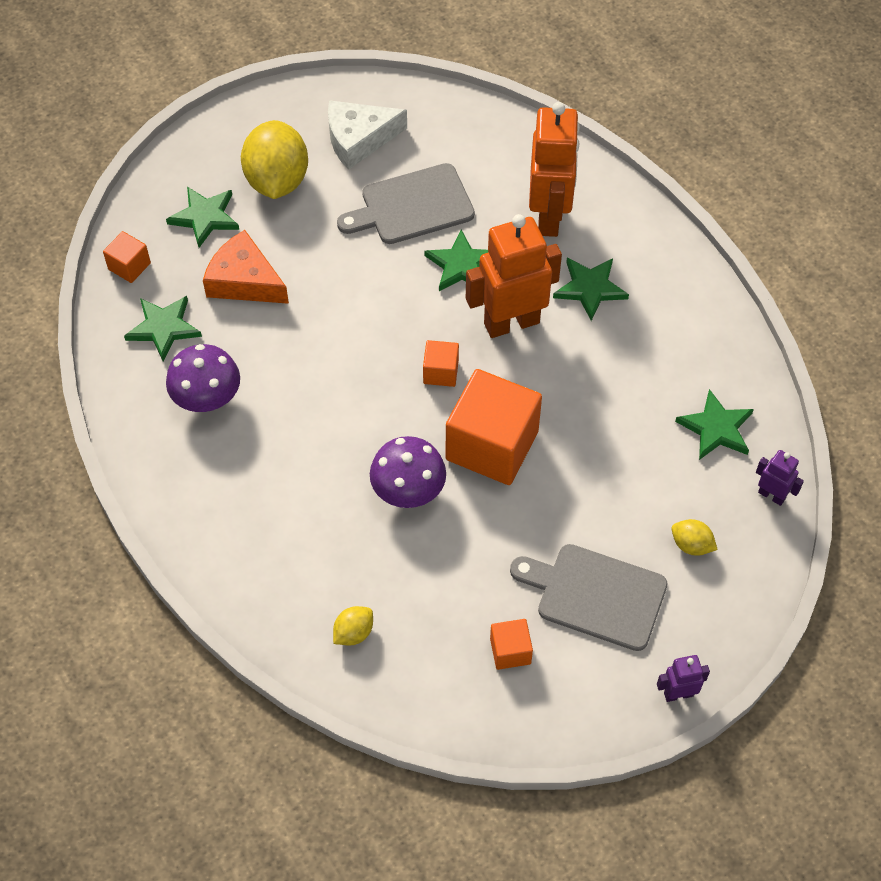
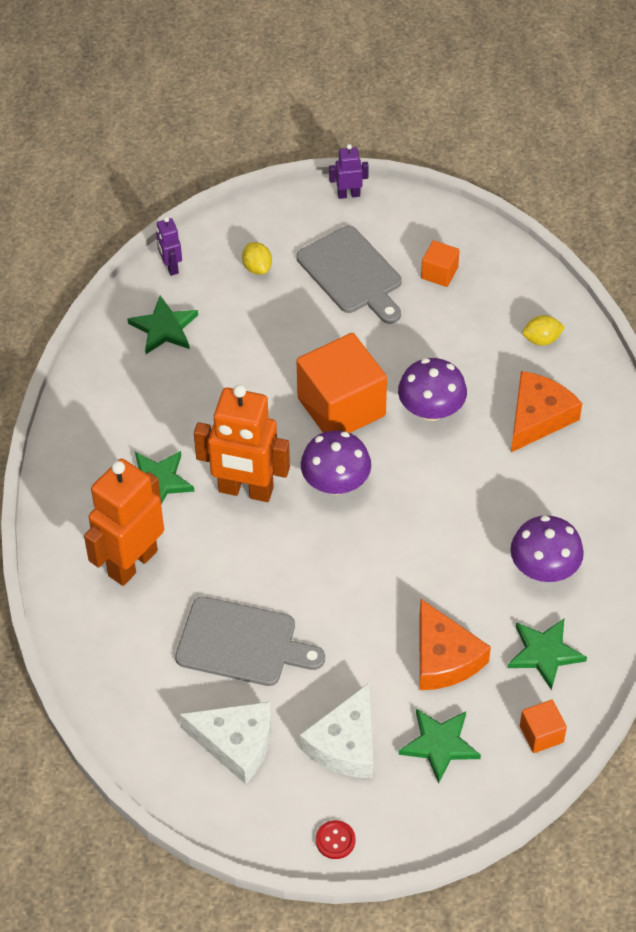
camera: 145 degrees left, 5 degrees down
(238, 118) = (335, 840): none -> red button
(277, 180) = (345, 744): yellow lemon -> white cheese
(303, 542) = (538, 417): none -> orange cheese
(440, 372) = (335, 483): orange cube -> purple mushroom
(461, 265) = (244, 562): green star -> none
(678, 694) = (348, 194): purple robot -> purple robot turned 150 degrees clockwise

